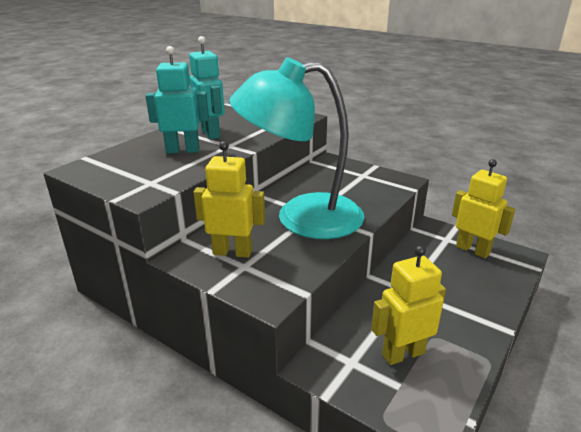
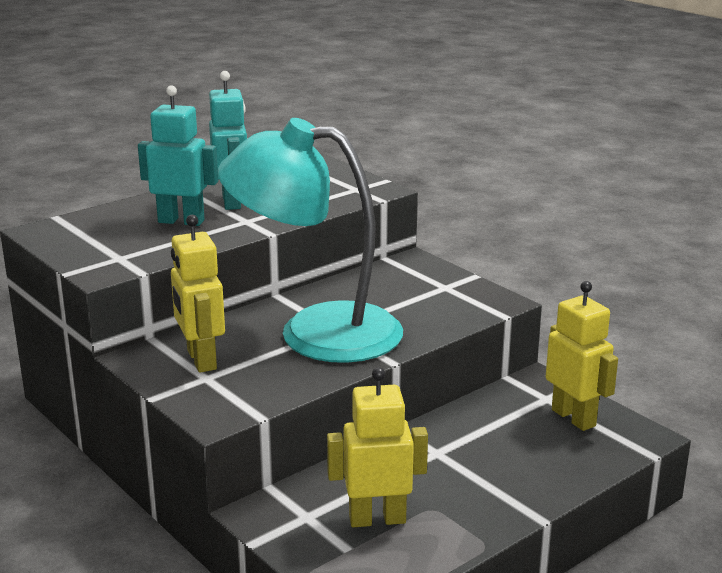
camera: 15 degrees right, 5 degrees down
(232, 252) = (201, 360): yellow robot -> yellow robot turned 135 degrees counterclockwise

